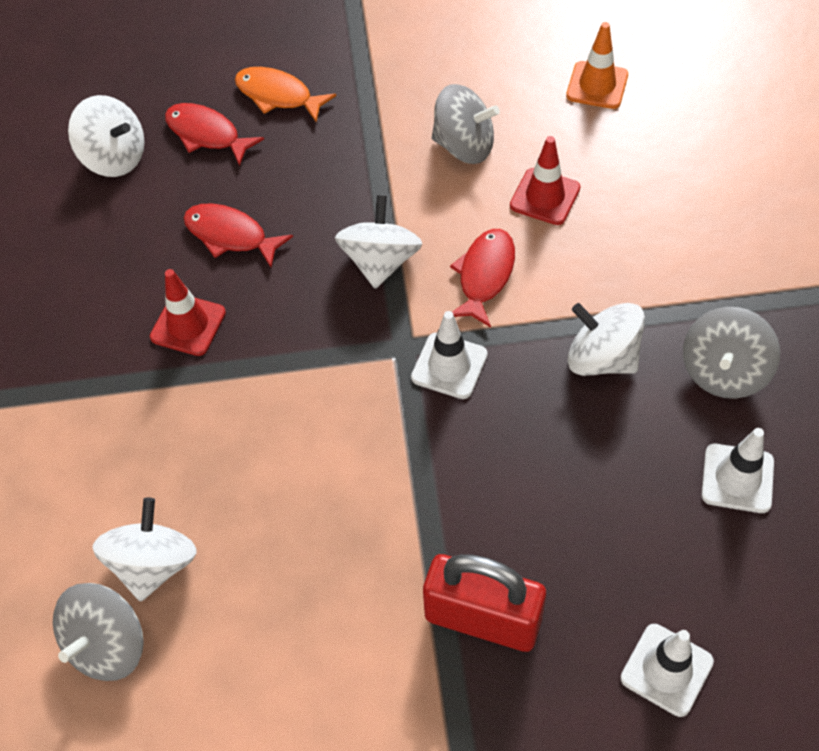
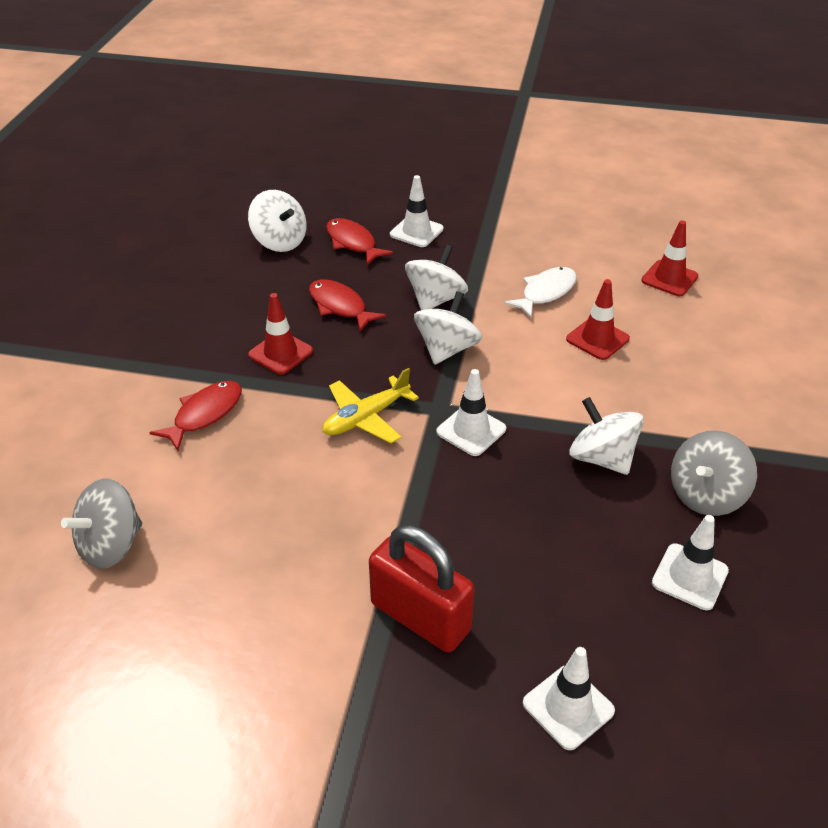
camera: 15 degrees right, 15 degrees down
(154, 564) = (174, 500): white spinning top -> white spinning top (435, 300)
(278, 96) = (416, 232): orange fish -> white traffic cone
(325, 385) = (366, 418): none -> yellow plane
(464, 146) = (545, 293): grey spinning top -> white fish
(484, 275) = (526, 378): red fish -> red fish (204, 414)
(597, 85) = (669, 278): orange traffic cone -> red traffic cone

